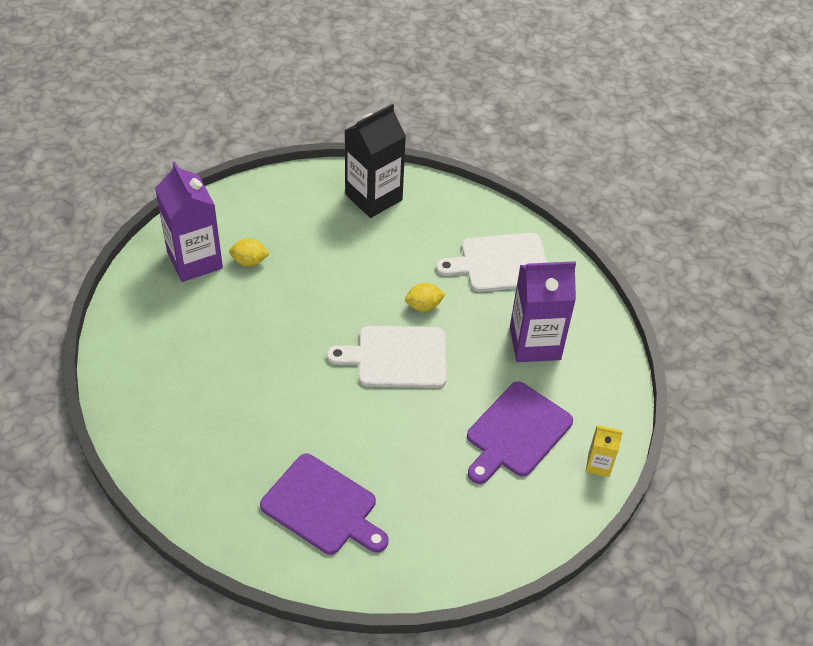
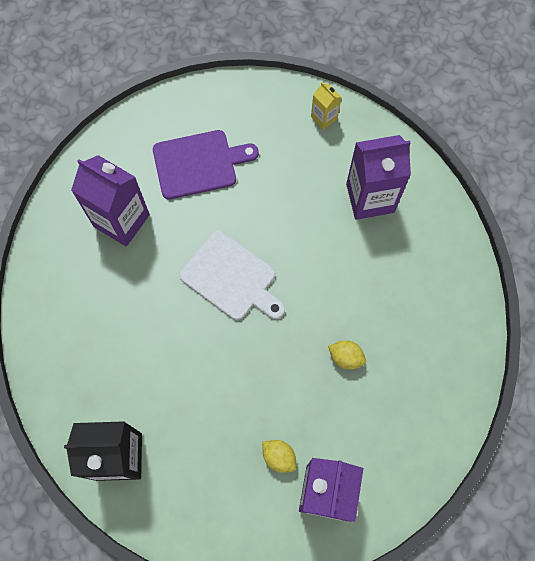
camera: 140 degrees left, 20 degrees up
(323, 507) = (370, 198): purple cutting board -> purple carton
(423, 306) = (173, 309): yellow lemon -> yellow lemon (346, 357)
(500, 263) = (78, 308): white cutting board -> none
(598, 464) = (167, 108): yellow carton -> yellow carton (324, 118)

